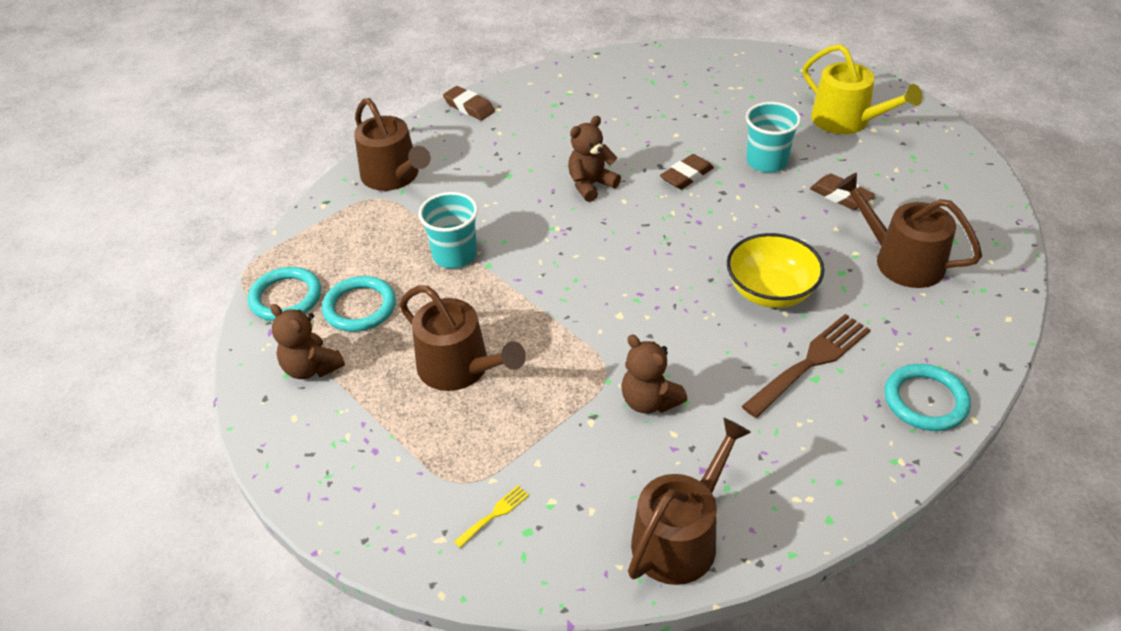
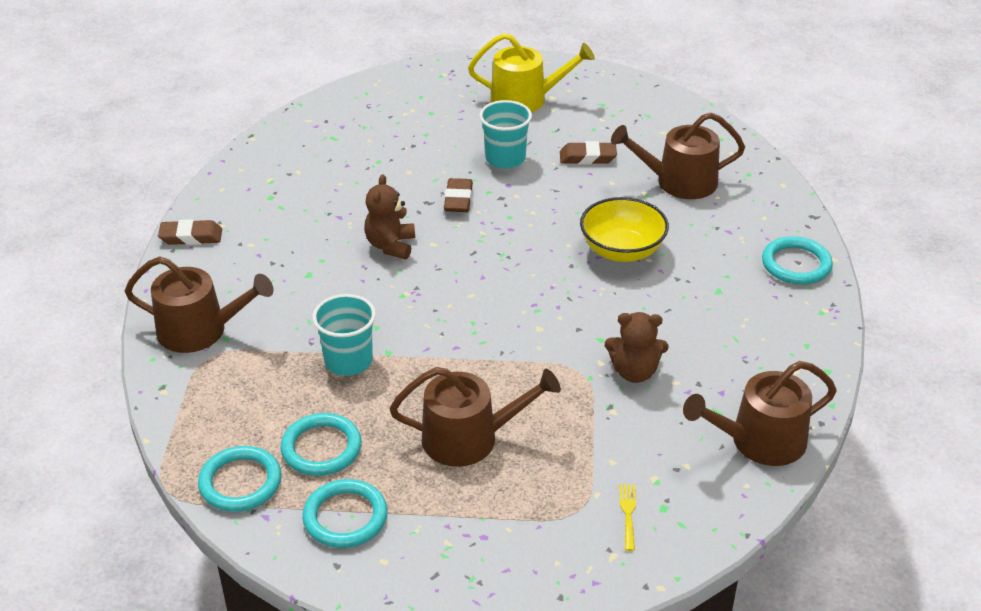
camera: 45 degrees left, 5 degrees down
(311, 368) = (345, 517): brown teddy bear -> turquoise ring
(680, 537) = (759, 441): brown watering can -> brown watering can turned 105 degrees counterclockwise
(810, 362) = (703, 282): brown fork -> none

